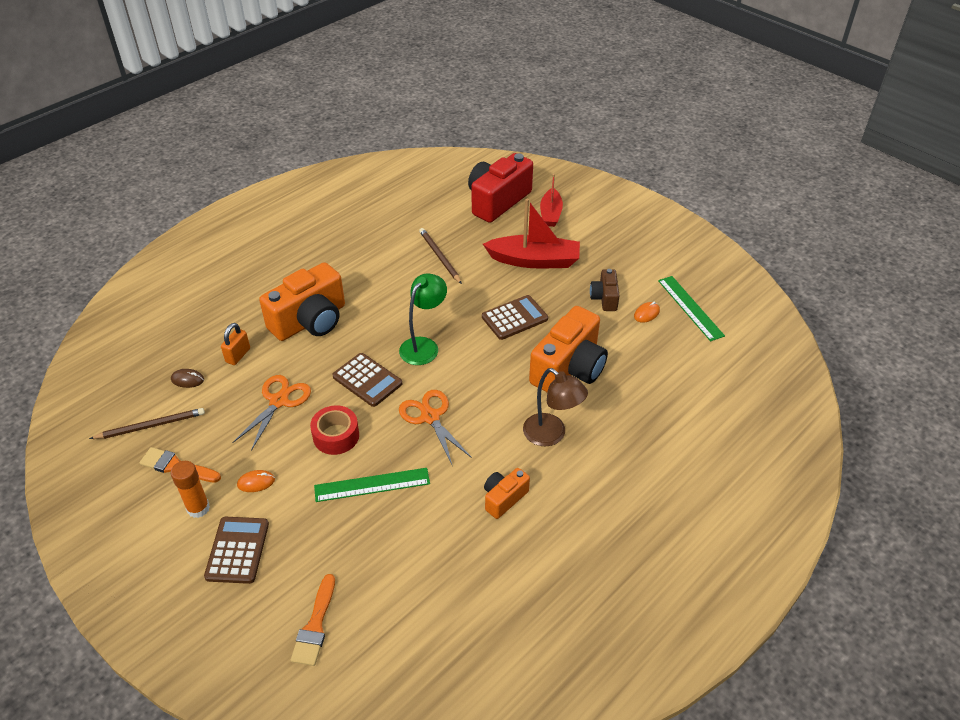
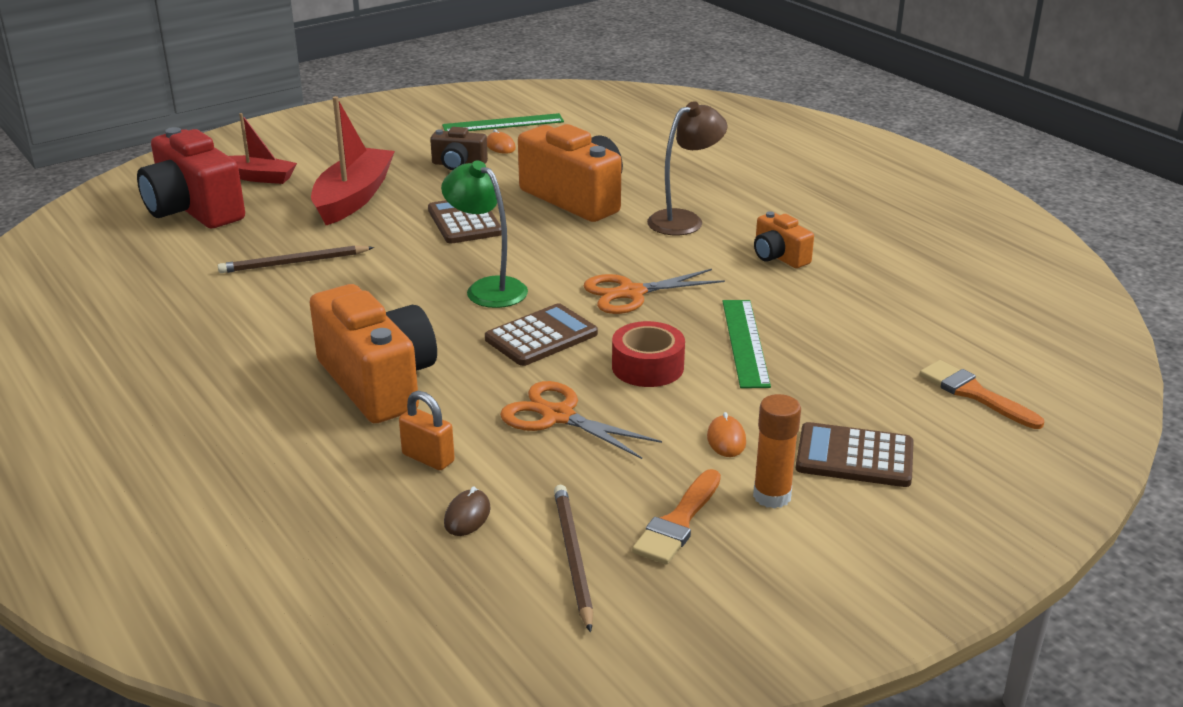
camera: 80 degrees left, 15 degrees down
(315, 625) = (974, 394): orange brush -> orange brush turned 150 degrees counterclockwise

